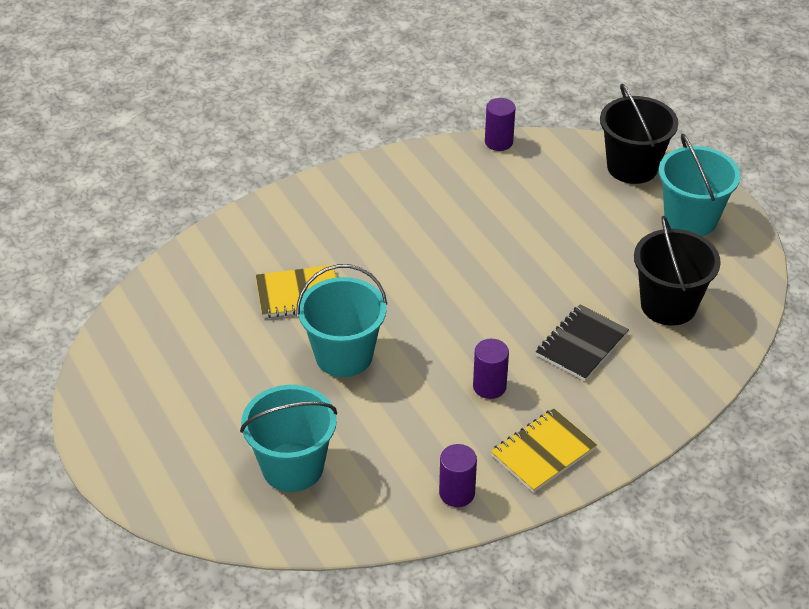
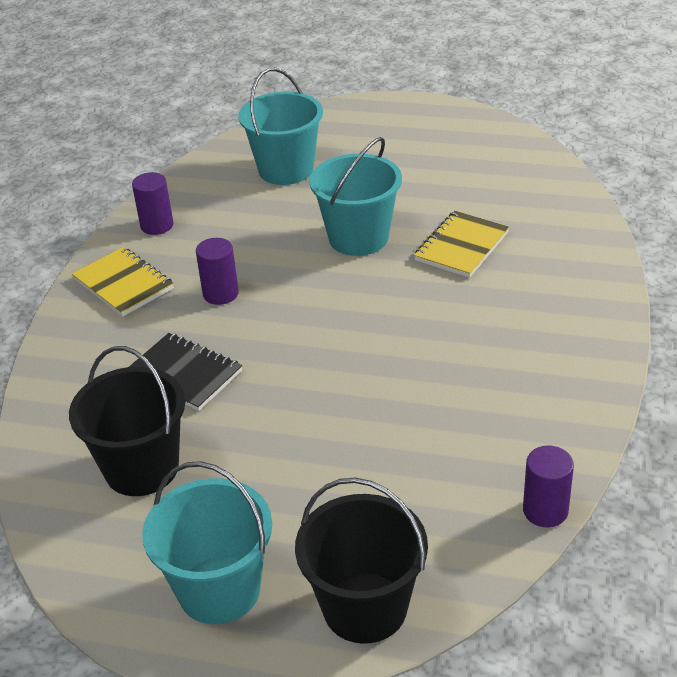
camera: 135 degrees right, 5 degrees down
(543, 452) = (123, 284): yellow notebook -> yellow notebook turned 45 degrees counterclockwise
(581, 345) = (184, 374): black notebook -> black notebook turned 45 degrees counterclockwise

